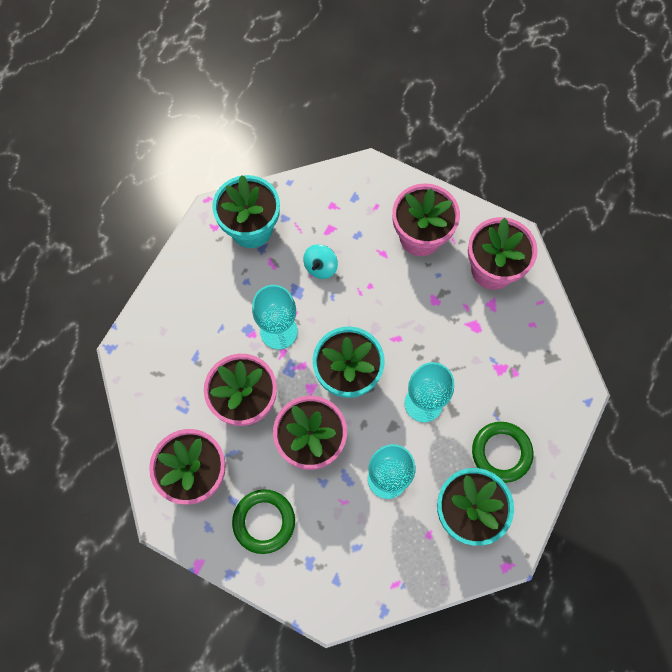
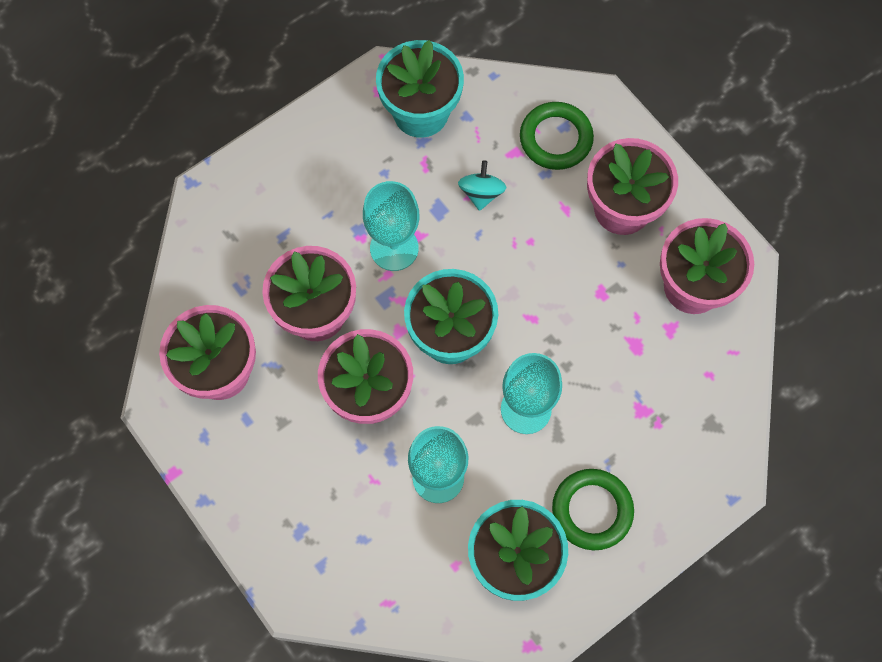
camera: 25 degrees right, 0 degrees up
(264, 521) = (270, 460): green ring -> green ring (556, 139)
(320, 267) = (481, 193): turquoise spinning top -> turquoise spinning top turned 135 degrees clockwise

